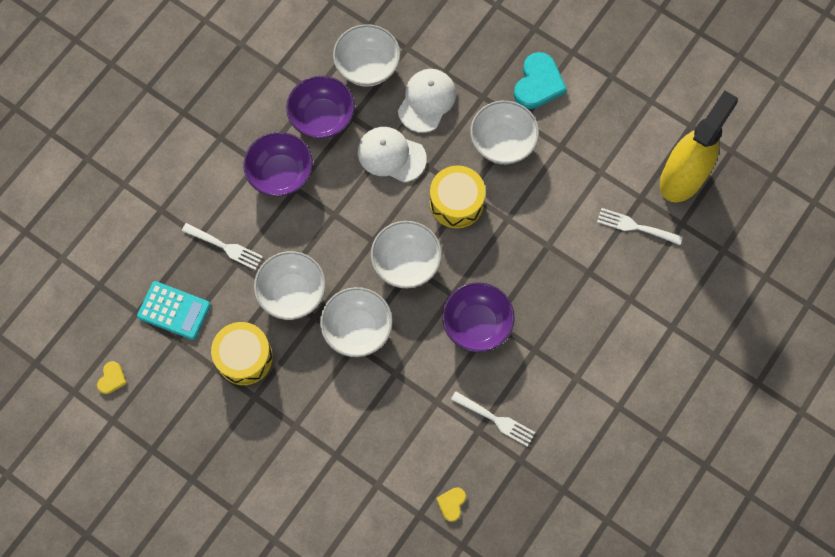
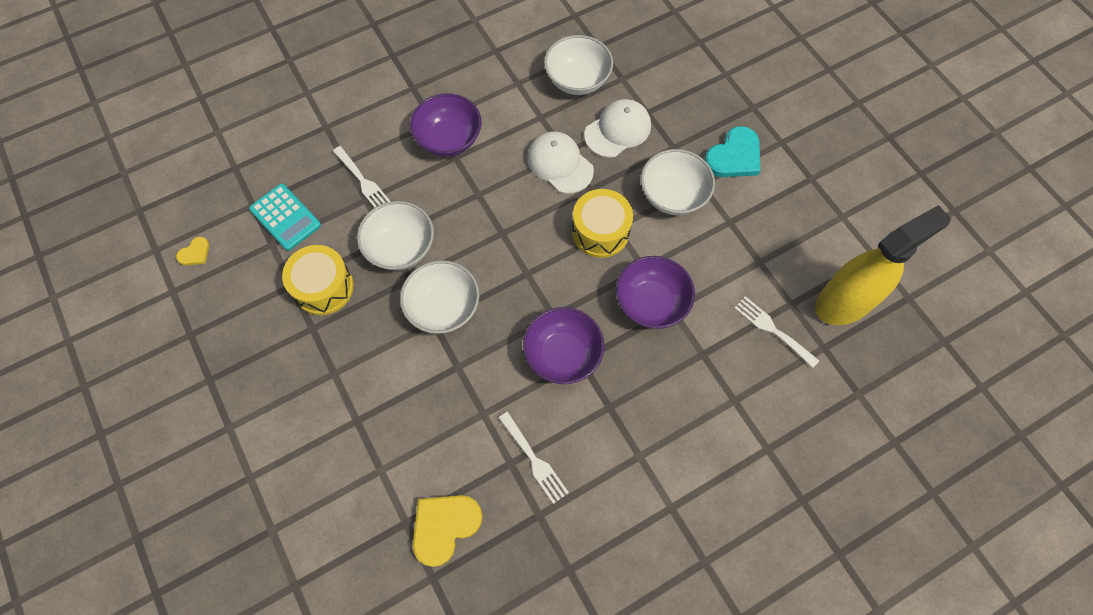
camera: 25 degrees right, 5 degrees down
(322, 118) = (513, 107): purple bowl -> purple bowl (651, 303)
(406, 262) = (523, 266): white bowl -> none
(451, 503) = (444, 526): yellow heart -> yellow heart, size x1.96

